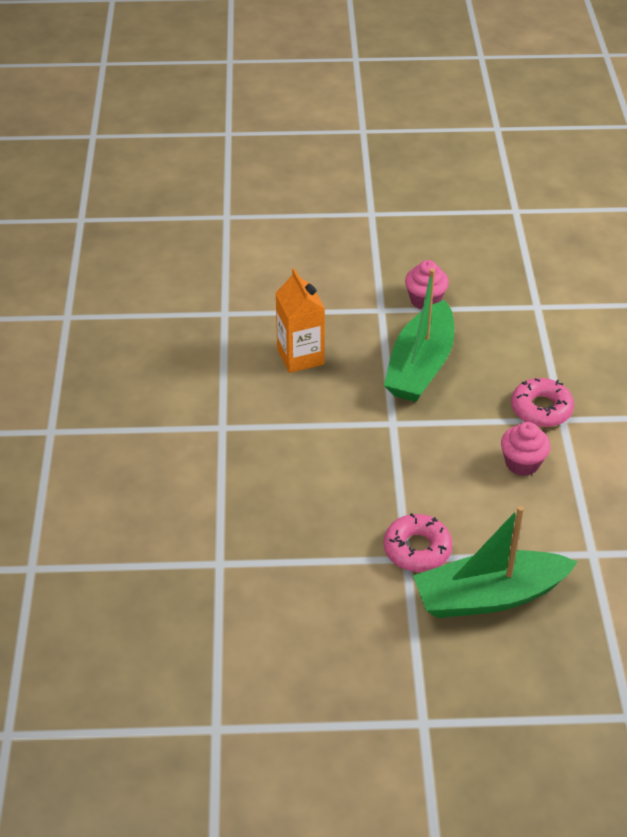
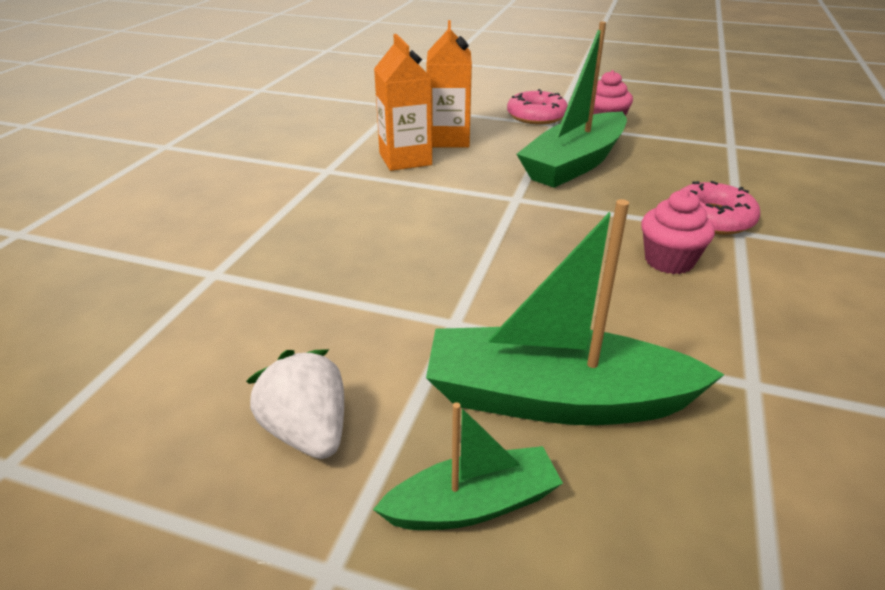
camera: 20 degrees right, 10 degrees down
(279, 395) = (405, 159): none -> orange carton
(365, 658) = (307, 432): none -> white strawberry
(417, 549) = (475, 316): pink donut -> pink donut (536, 116)
(472, 670) = (473, 504): none -> green boat

